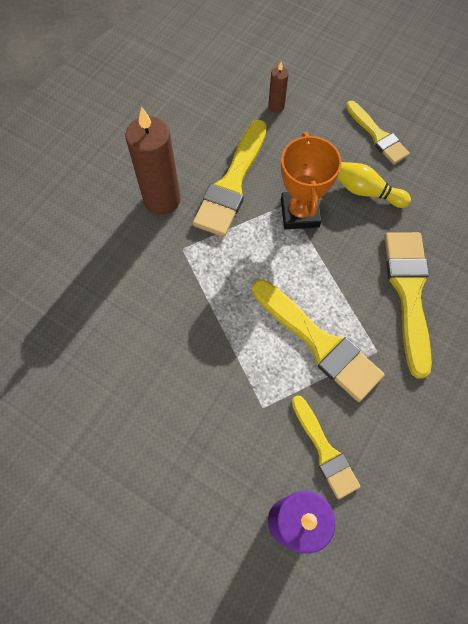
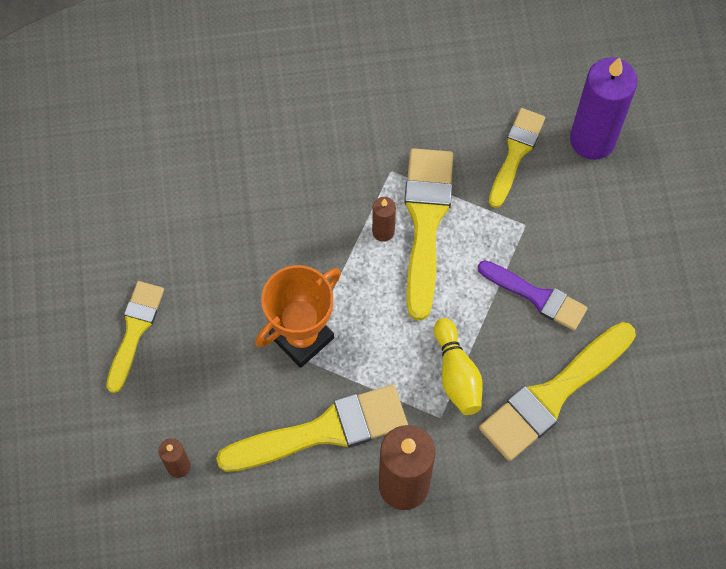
camera: 130 degrees left, 0 degrees up
(205, 369) = (536, 296): none -> purple brush
(334, 311) = (383, 231): none -> brown candle
(366, 191) = (220, 293): yellow bowling pin -> yellow bowling pin (456, 374)
(408, 293) = (308, 182): yellow brush -> yellow brush (553, 395)

